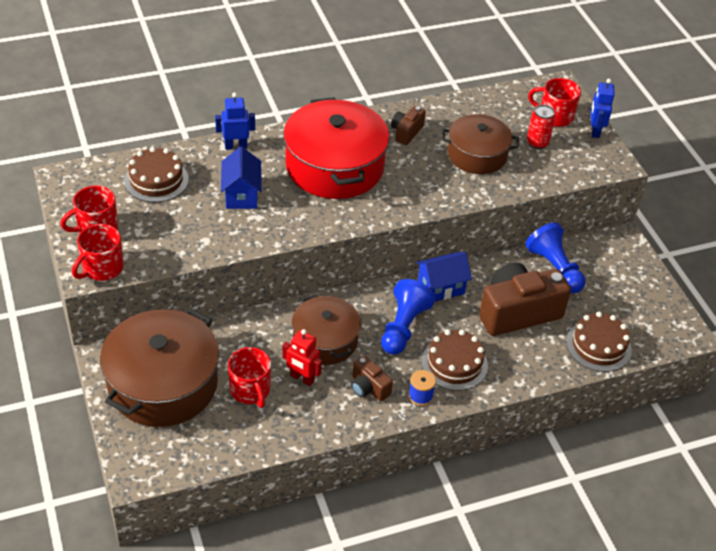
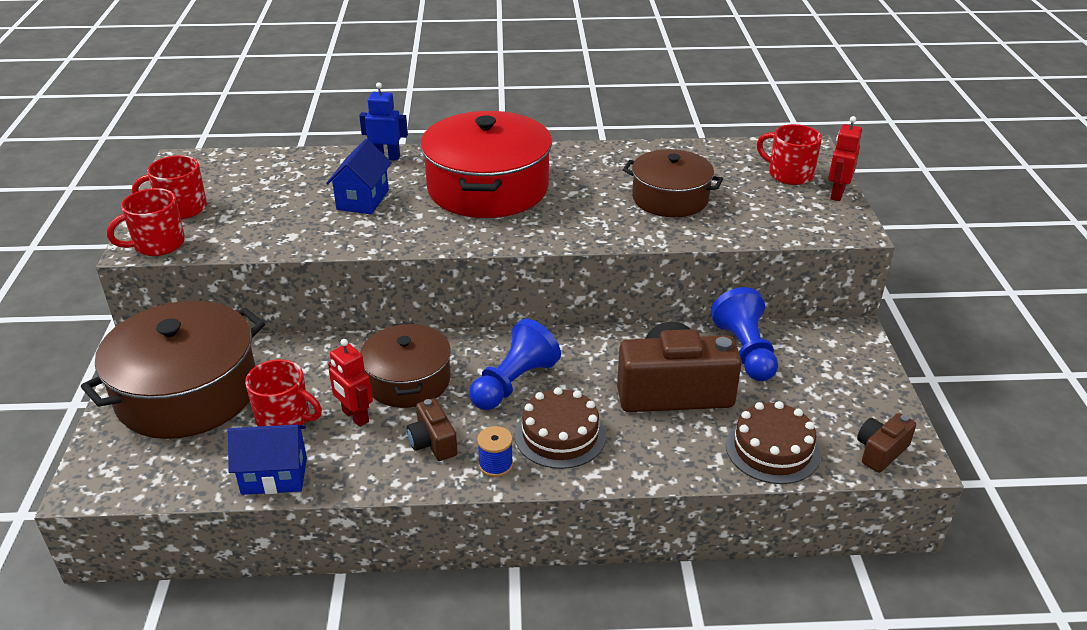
camera: 20 degrees right, 10 degrees down
(156, 180) = (278, 175): brown cake -> none
(250, 390) = (284, 418): red mug -> red mug turned 60 degrees counterclockwise
(406, 132) = (593, 168): brown camera -> brown camera (881, 451)
(441, 287) = (584, 348): blue house -> blue house (274, 476)
(537, 143) = (754, 196): red can -> none
(595, 131) = (837, 194): blue robot -> red robot

